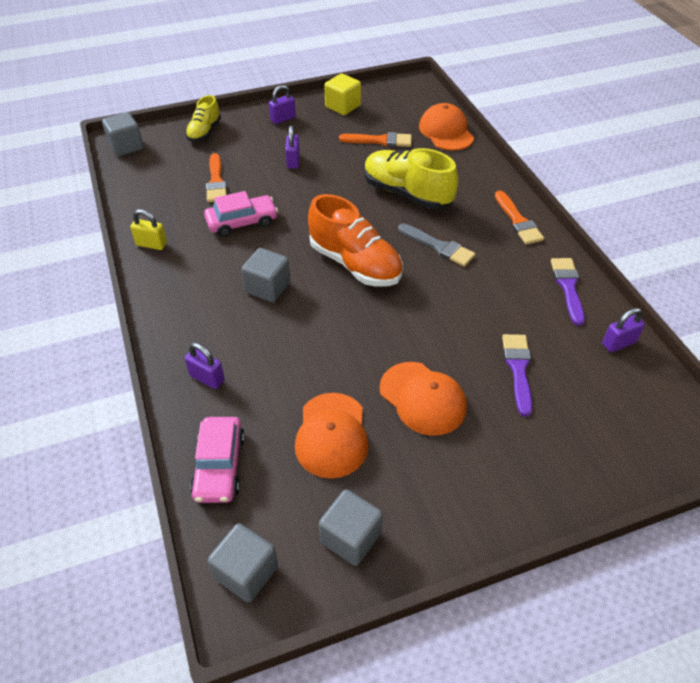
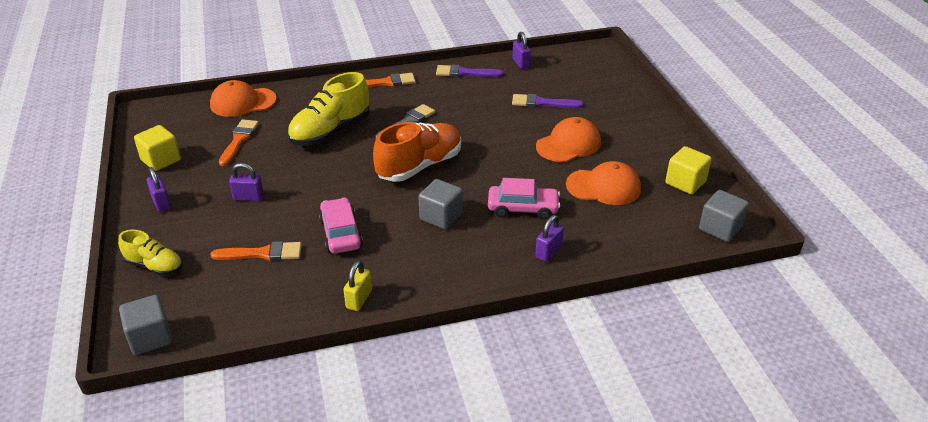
camera: 85 degrees left, 10 degrees down
(219, 466) = (636, 243): pink car -> pink car (523, 208)
(350, 537) = (685, 182): grey cube -> yellow cube

